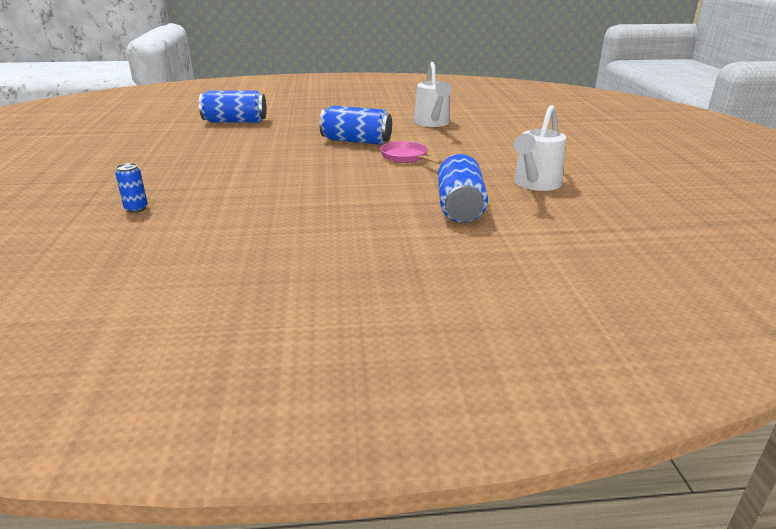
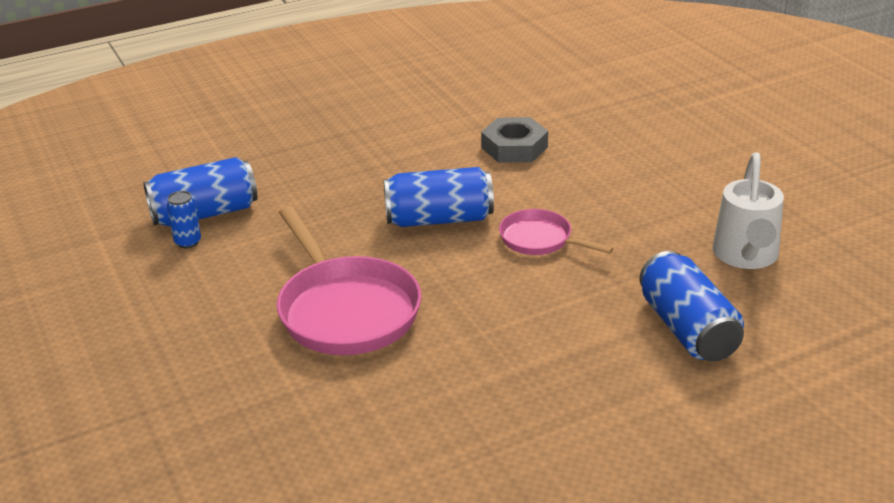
camera: 20 degrees left, 5 degrees up
(136, 209) = (259, 459): blue can -> blue can (188, 242)
(260, 164) = (345, 310): none -> pink pan
(432, 123) = (514, 147): white watering can -> grey nut

